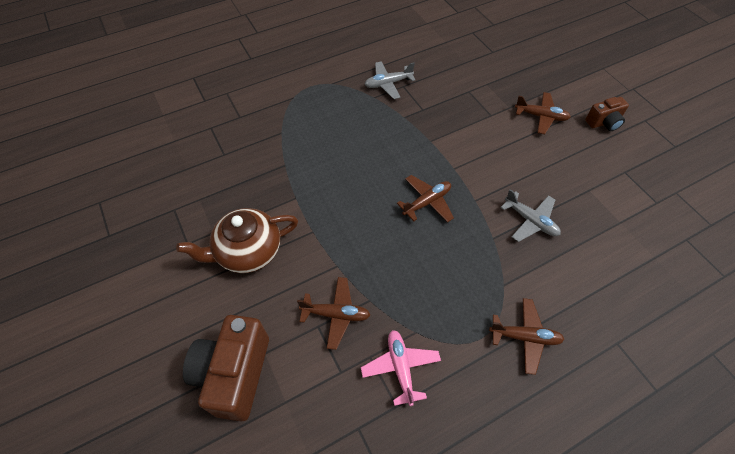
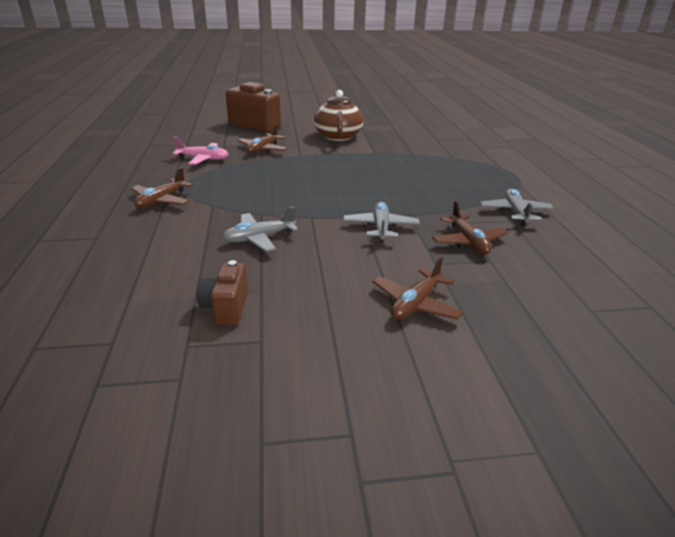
camera: 110 degrees right, 25 degrees down
(427, 202) = (329, 195): brown plane -> brown plane (468, 241)
(462, 152) = (380, 227): none -> grey plane
(603, 123) = (371, 367): brown camera -> brown camera (226, 308)

